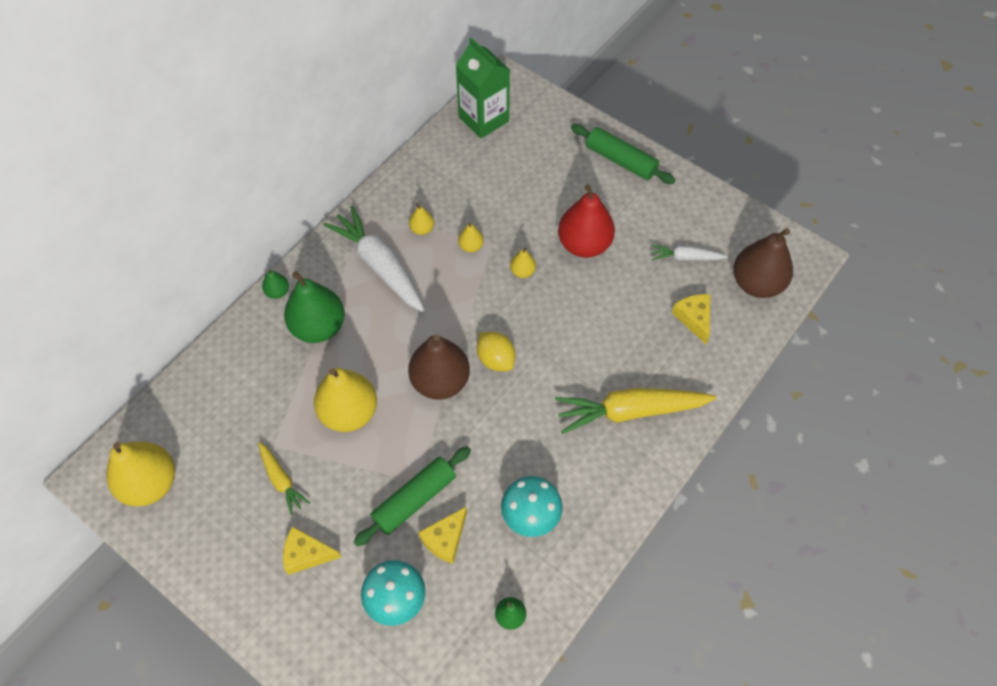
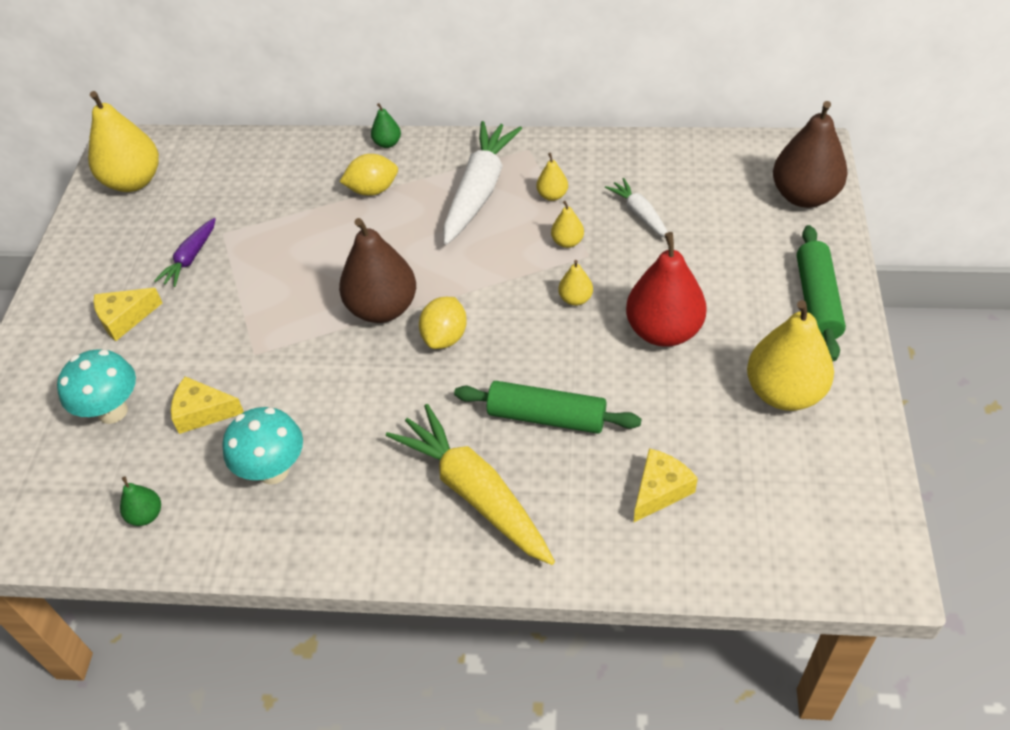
camera: 60 degrees right, 10 degrees down
(281, 480) = (190, 258): yellow carrot -> purple carrot
(307, 554) = (125, 318): yellow cheese -> yellow cheese turned 90 degrees counterclockwise
(319, 327) = (372, 190): green pear -> yellow lemon
(349, 412) = (295, 262): yellow pear -> yellow pear (784, 392)
(414, 499) = (232, 363): green rolling pin -> green rolling pin (546, 417)
(483, 119) = (741, 162): green carton -> none
(685, 257) = (742, 435): white carrot -> white carrot (639, 214)
(756, 283) = (778, 532): brown pear -> brown pear (804, 196)

